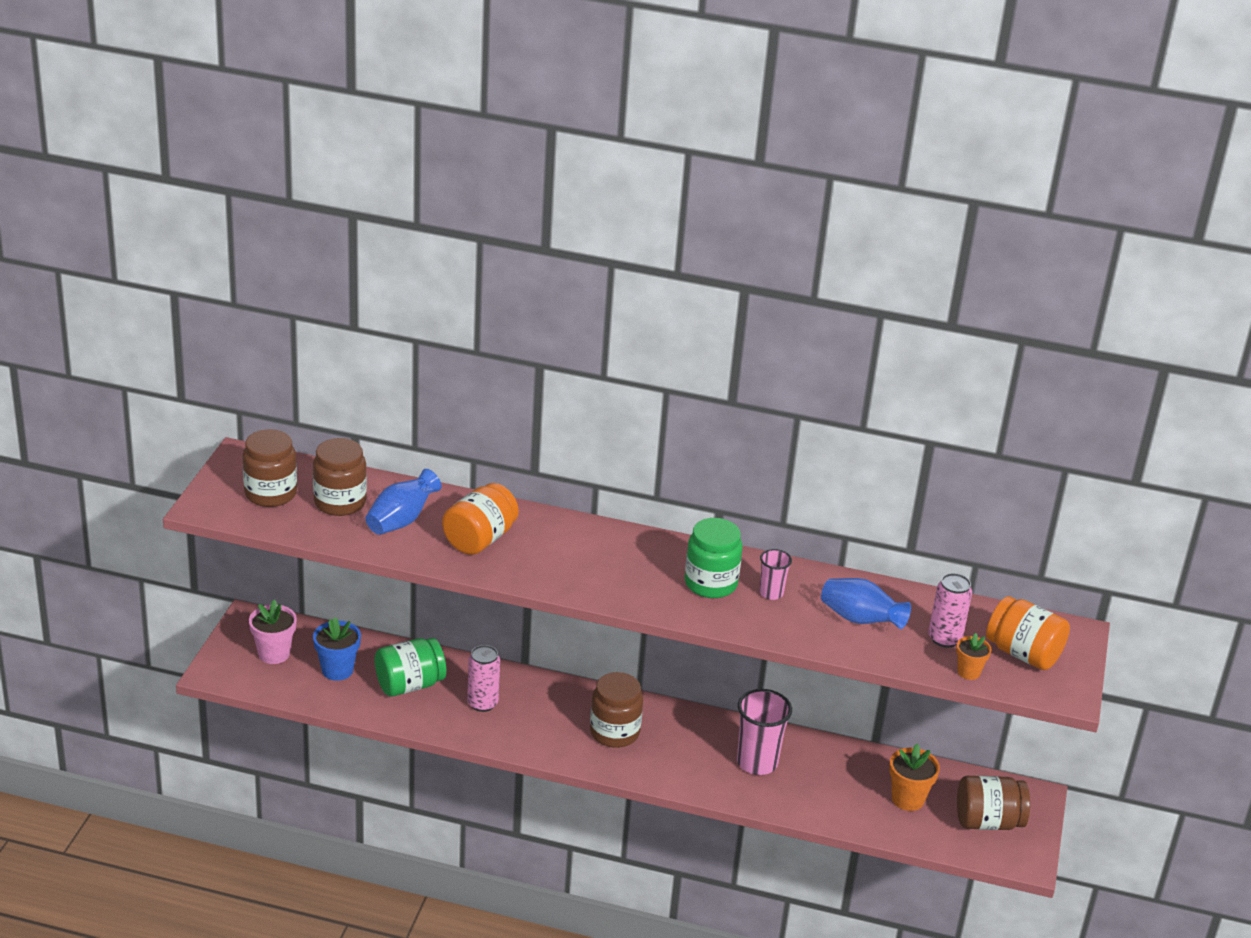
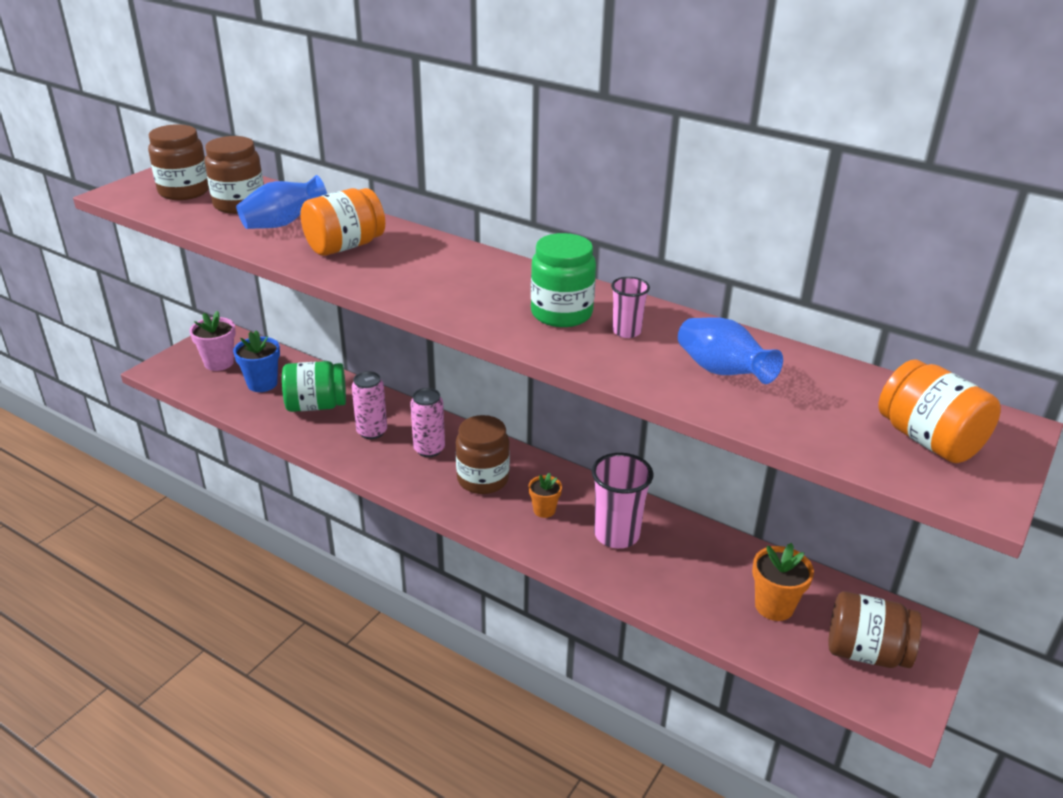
camera: 20 degrees right, 0 degrees up
(944, 638) = (824, 407): pink can -> pink can (429, 449)
(968, 672) = (844, 449): orange flower pot -> orange flower pot (544, 510)

